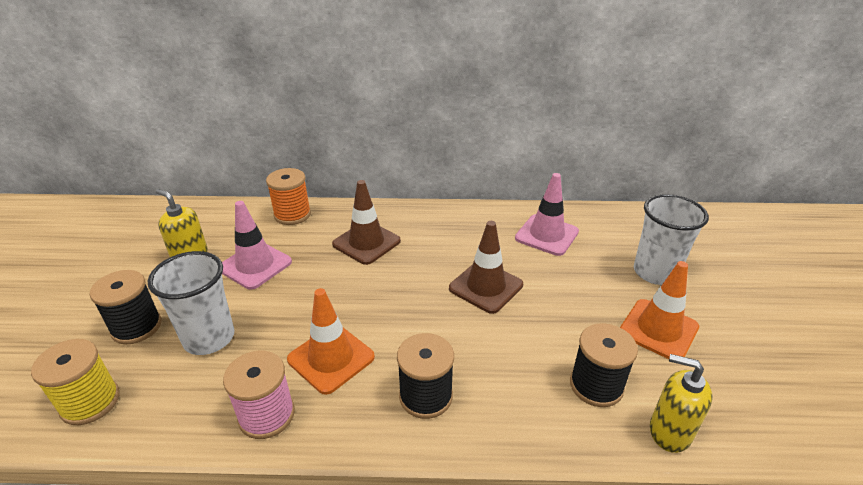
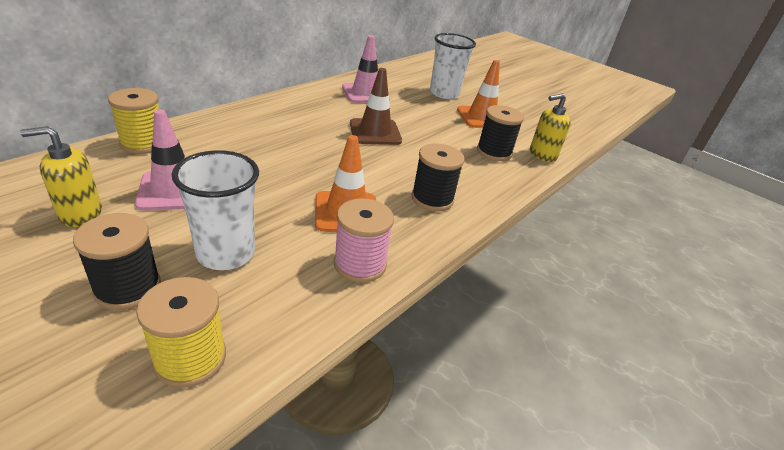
camera: 55 degrees left, 0 degrees up
(292, 215) = (143, 144): orange spool -> yellow spool
(366, 243) = (251, 139): brown traffic cone -> none

